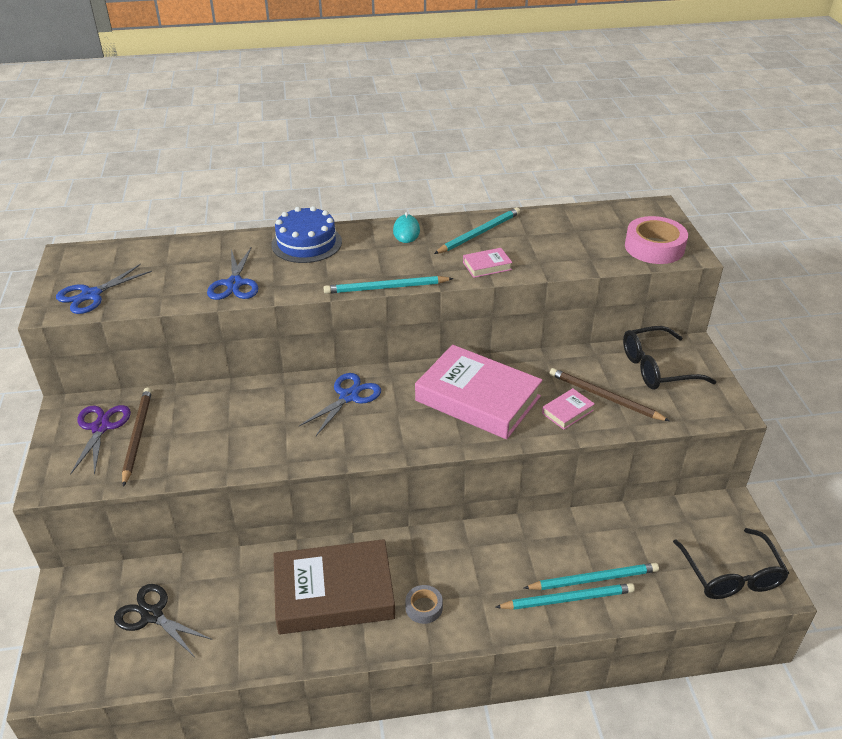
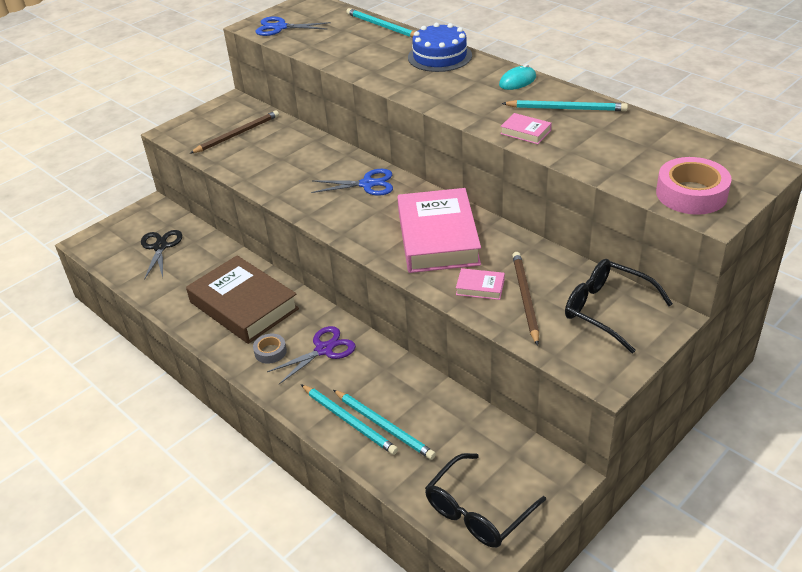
camera: 55 degrees right, 0 degrees up
(100, 427) = (230, 119): purple scissors -> purple scissors (324, 350)
(234, 283) = (355, 59): blue scissors -> none
(385, 288) = (432, 108): turquoise pencil -> turquoise pencil (382, 26)

